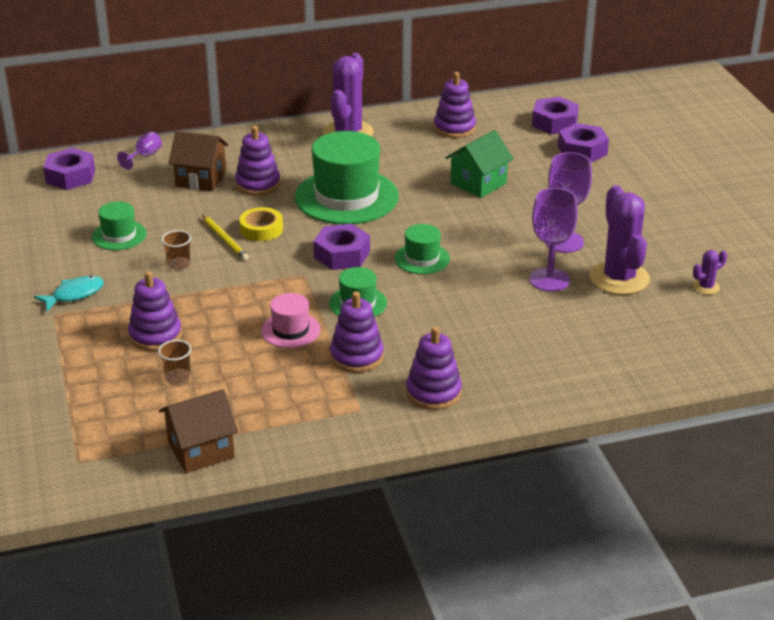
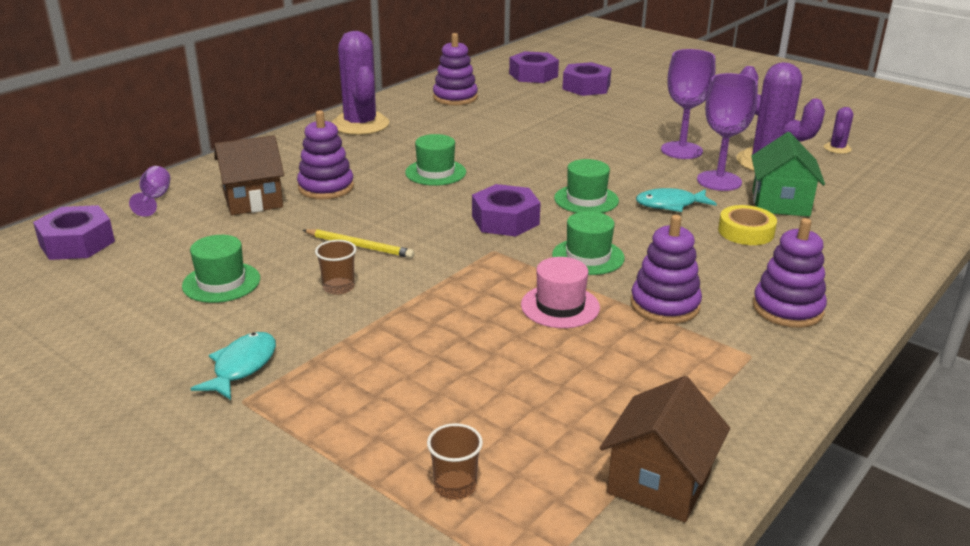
camera: 35 degrees left, 5 degrees down
(155, 335) = (413, 372): purple stacking toy -> none
(177, 377) = (507, 409): brown cup -> brown cup (455, 486)
(261, 229) = (387, 224): yellow tape -> yellow tape (746, 232)
(346, 197) = (435, 172): green hat -> green hat, size x0.50
(478, 183) = (540, 130): green house -> green house (780, 203)
(478, 286) = (670, 204): none -> turquoise fish

